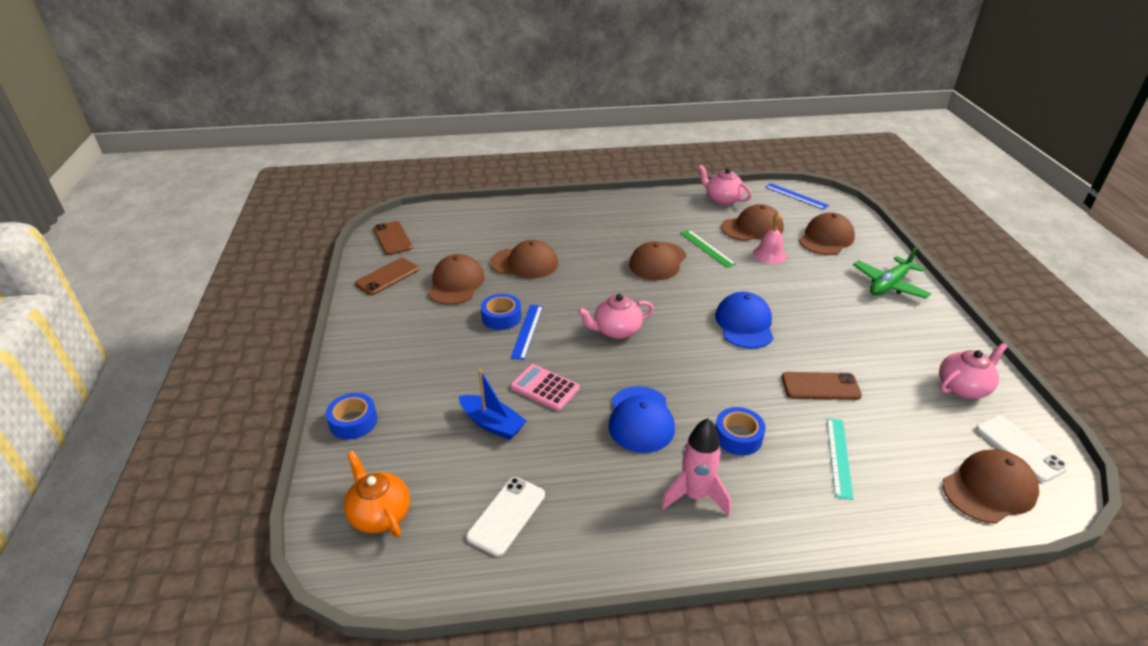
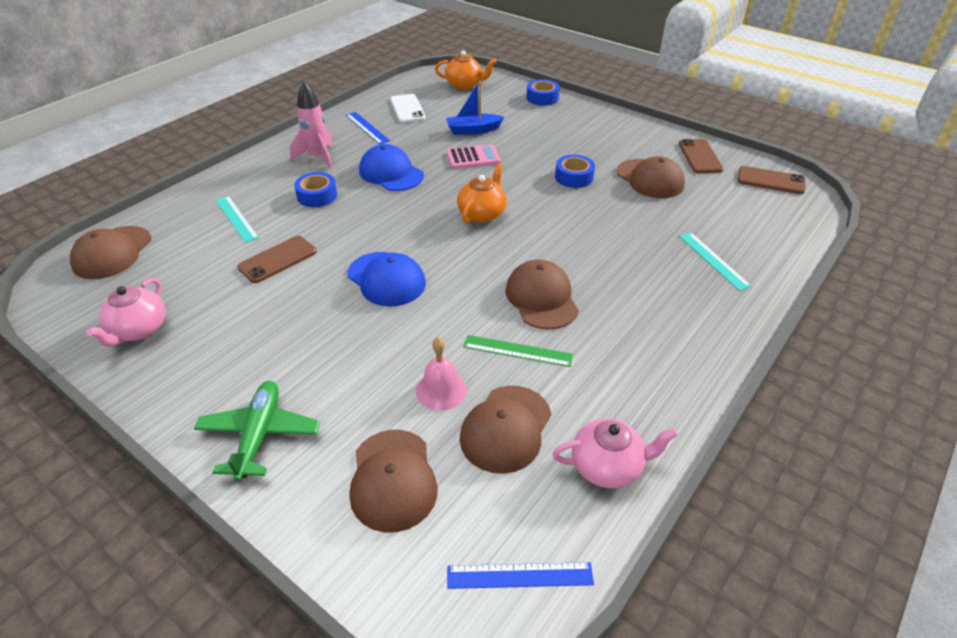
camera: 135 degrees right, 5 degrees up
(524, 263) = (641, 223): brown cap -> none
(527, 331) = (541, 179): blue ruler -> blue ruler (367, 128)
(529, 226) = (713, 260): none -> turquoise ruler
(616, 330) = (482, 213): pink teapot -> orange teapot
(1019, 448) = (82, 297): white phone -> none

